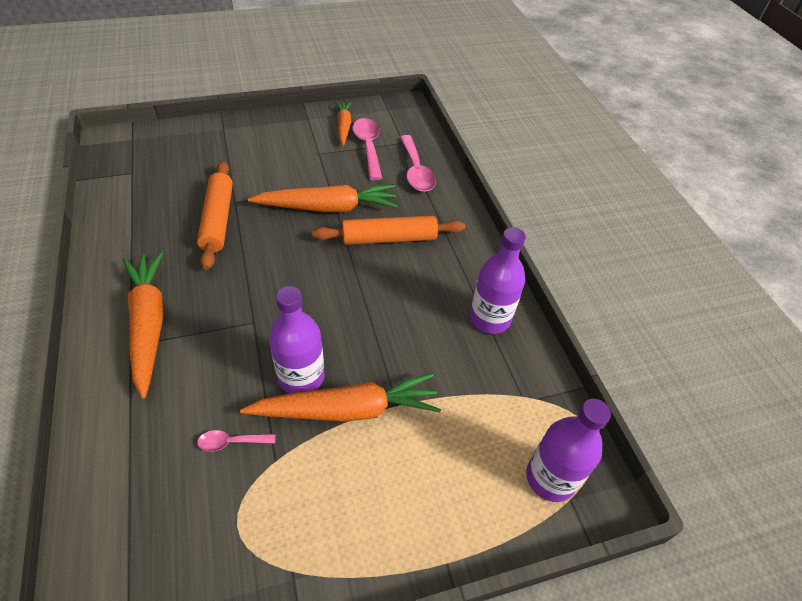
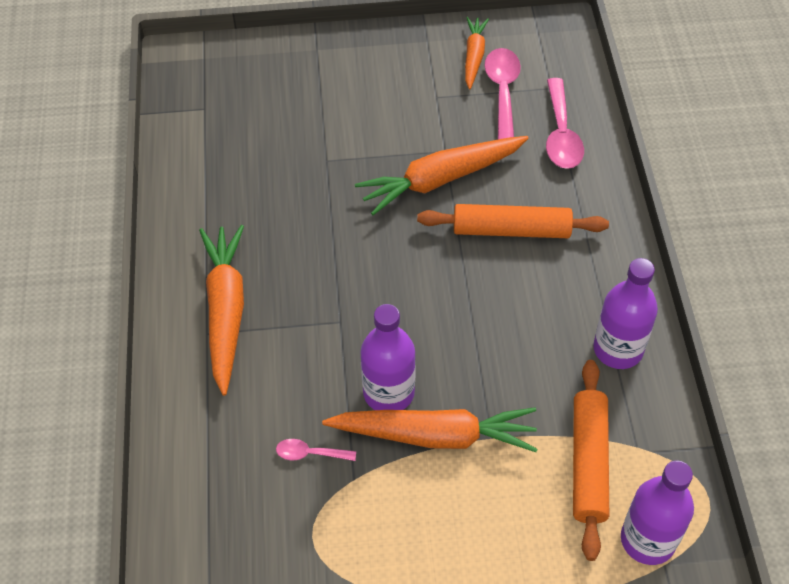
camera: 15 degrees right, 5 degrees up
(218, 220) = (306, 184): orange rolling pin -> orange rolling pin (589, 462)
(328, 208) = (440, 179): orange carrot -> orange carrot turned 150 degrees clockwise

